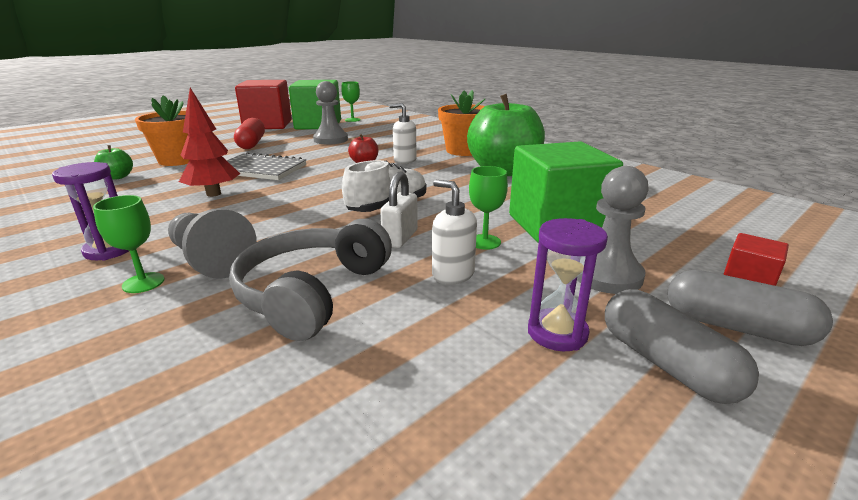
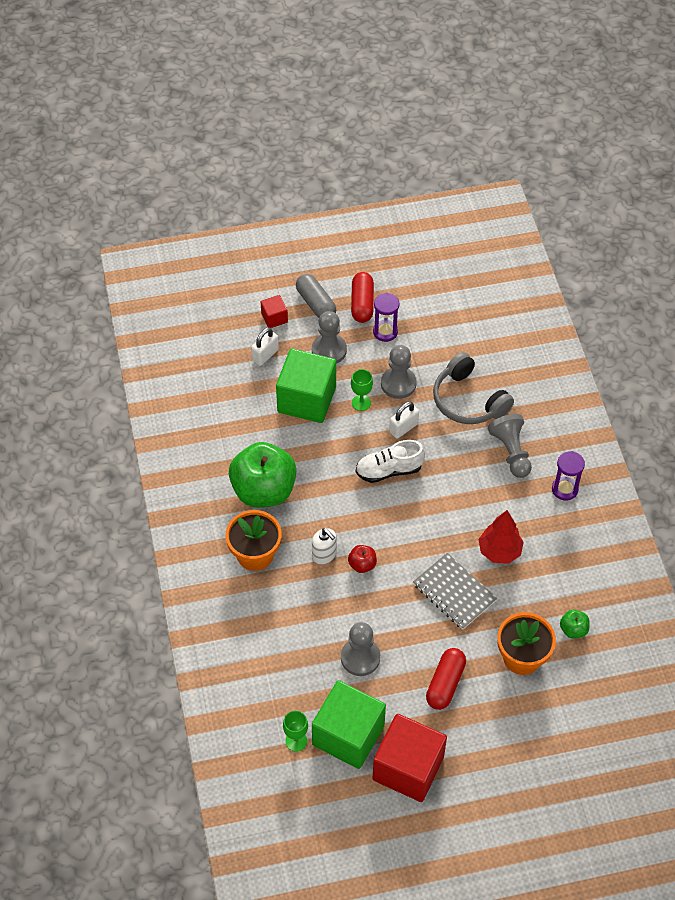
camera: 150 degrees left, 30 degrees up
(143, 283) = (544, 445): green goblet -> none
(313, 292) = (468, 400): grey headphones -> grey headphones turned 90 degrees clockwise
(452, 274) = (398, 384): white soap dispenser -> grey pawn
(666, 364) = (362, 303): grey capsule -> red capsule
(674, 243) = (265, 355): none -> white padlock

